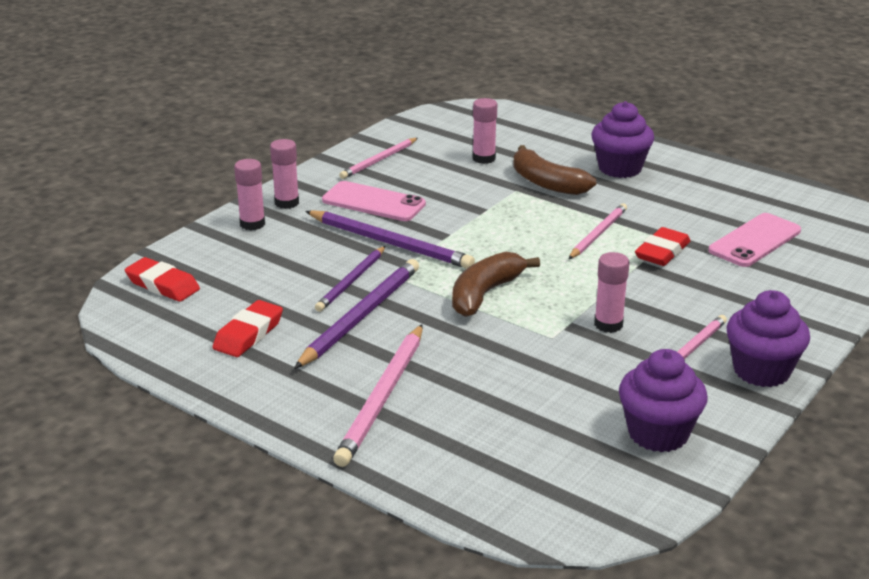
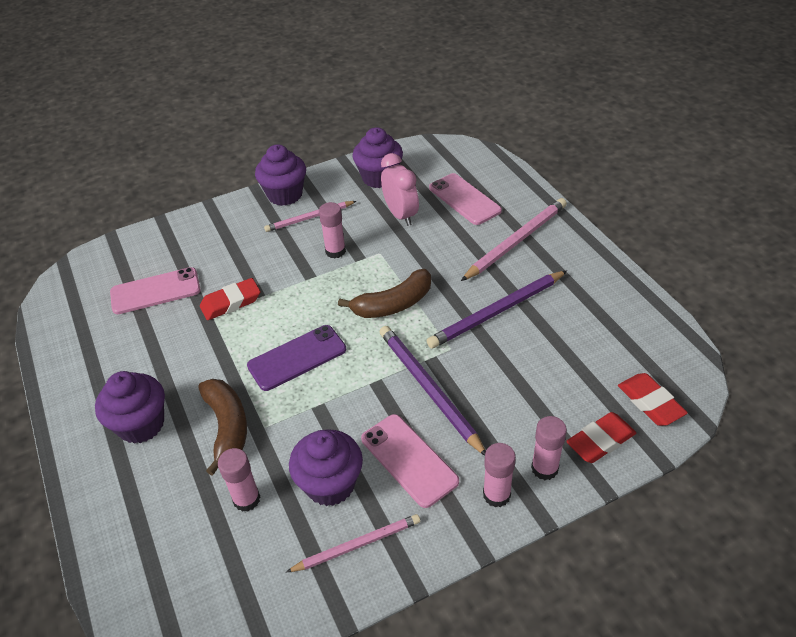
camera: 150 degrees left, 15 degrees up
(248, 334) = (588, 321): red eraser -> red eraser (600, 441)
(351, 281) = (486, 352): purple pencil -> none
(427, 178) = (330, 484): none -> purple cupcake
(498, 436) = (464, 199): none -> pink phone
(539, 232) = (297, 358): none -> purple phone
(570, 388) = (401, 215): none -> pink clock
(598, 234) = (255, 339): pink pencil -> none

